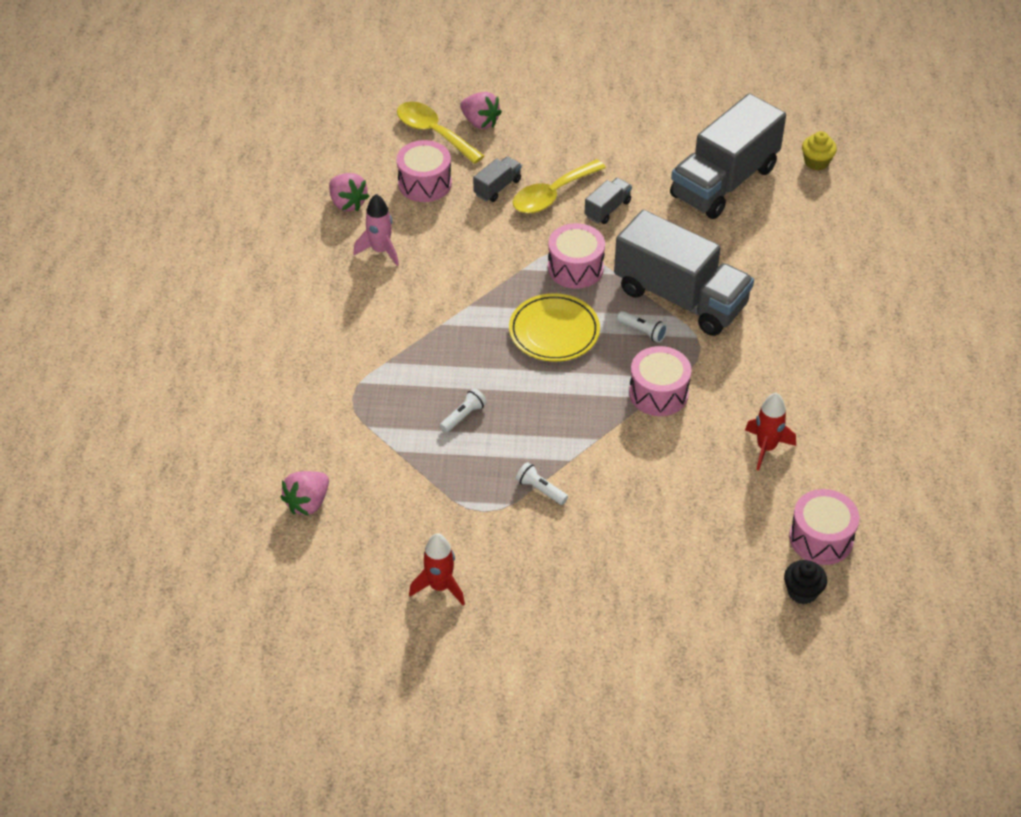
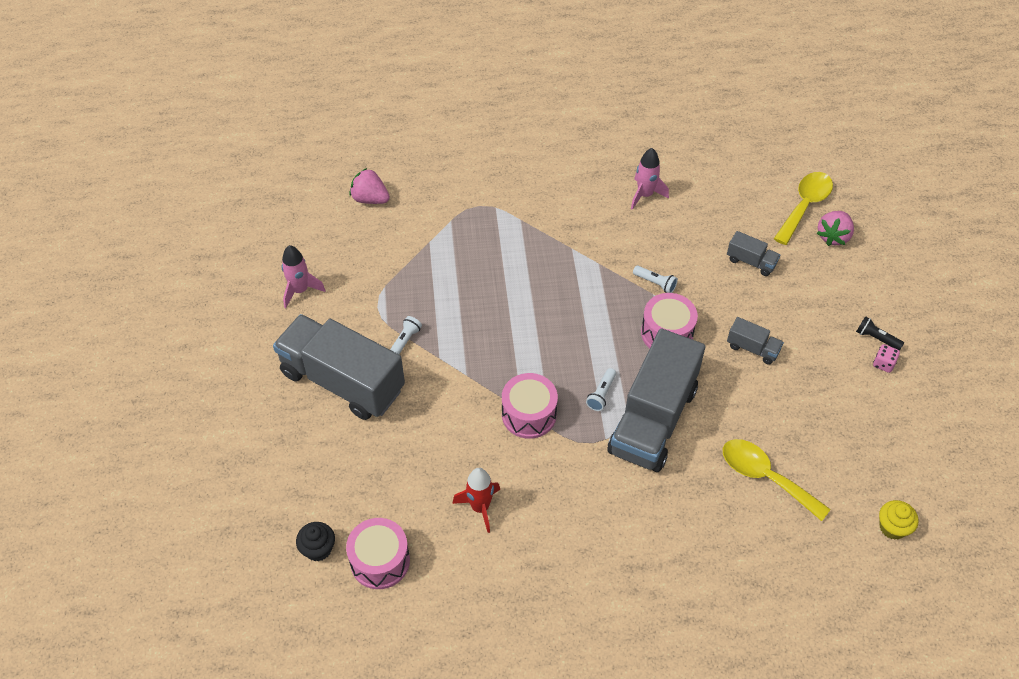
camera: 80 degrees right, 5 degrees up
(347, 203) = (694, 164): pink strawberry -> none
(424, 183) = (737, 210): pink drum -> none
(440, 587) = (300, 290): red rocket -> pink rocket
(463, 416) = (474, 279): white flashlight -> white flashlight (655, 283)
(552, 195) = (756, 303): yellow spoon -> yellow spoon (765, 477)
(554, 331) = (584, 327): yellow plate -> none
(612, 123) = (876, 338): none -> black flashlight
(643, 125) = (883, 364): none -> pink dice
(724, 182) = (828, 442): grey truck -> grey truck (342, 381)

